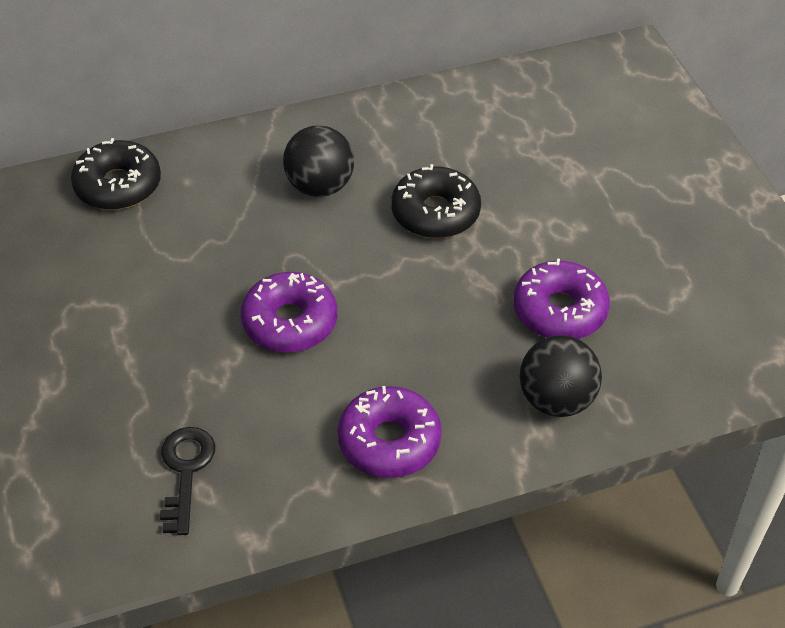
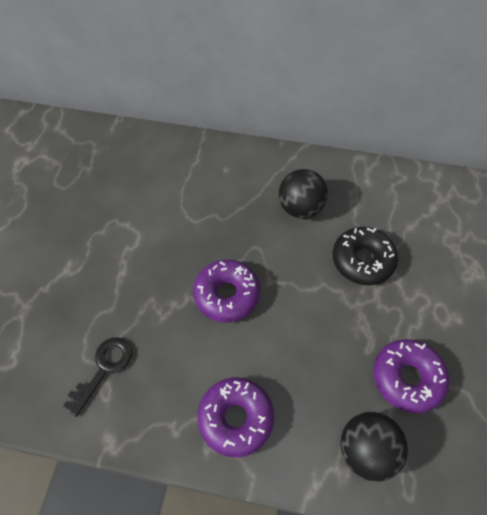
camera: 30 degrees right, 10 degrees up
(118, 185) = (186, 155): black donut -> none

